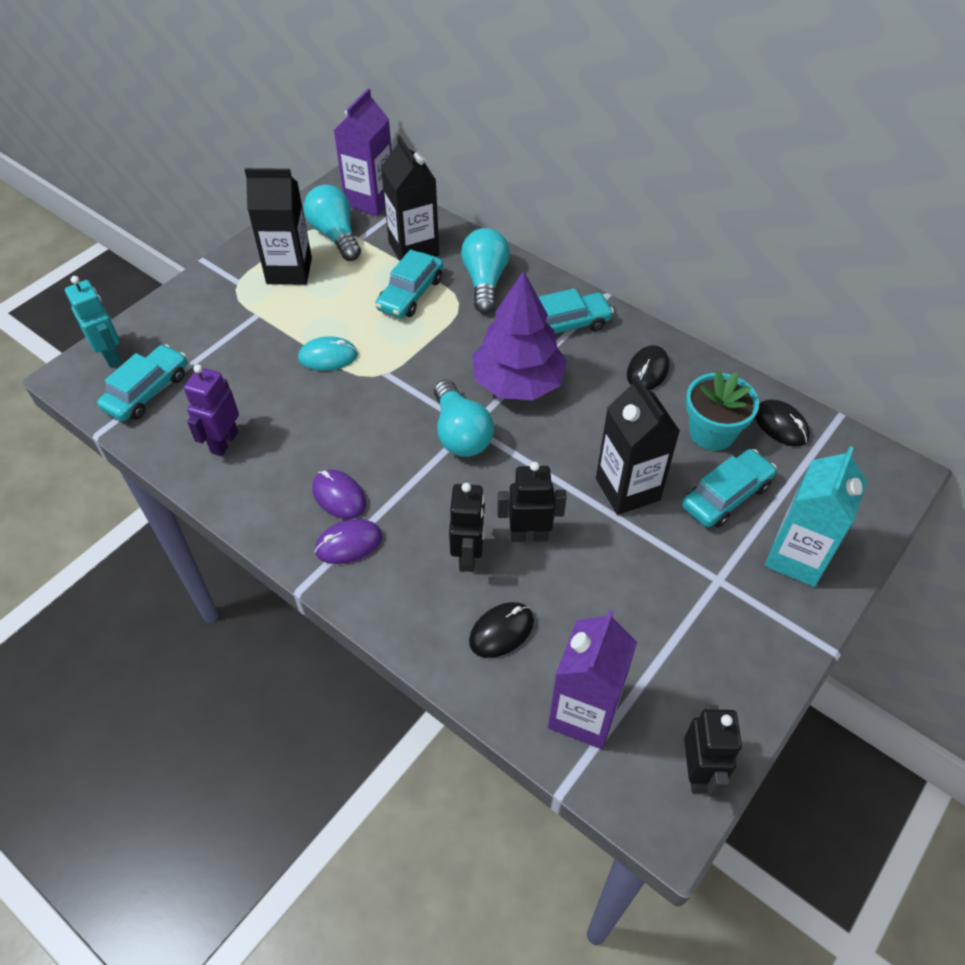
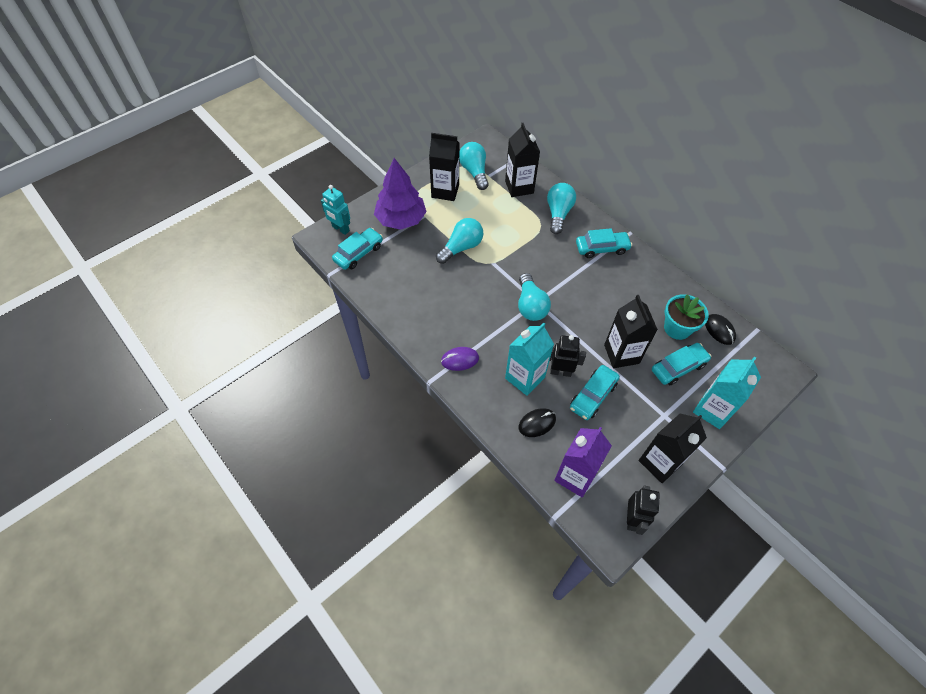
camera: 10 degrees right, 5 degrees up
(111, 356) = (340, 229): turquoise robot -> turquoise robot turned 150 degrees clockwise
(224, 442) = (398, 290): purple robot -> none
(328, 357) = (461, 247): turquoise mouse -> turquoise light bulb
(339, 496) = (457, 331): purple mouse -> none
(370, 200) = (497, 152): purple carton -> none
(410, 294) = (513, 215): turquoise car -> turquoise car (593, 396)
(468, 556) = (525, 378): black robot -> turquoise carton
(518, 383) = (568, 280): purple tree -> purple tree (401, 219)
(647, 371) = (646, 284): black mouse -> none
(726, 662) = (660, 462): none -> black carton

